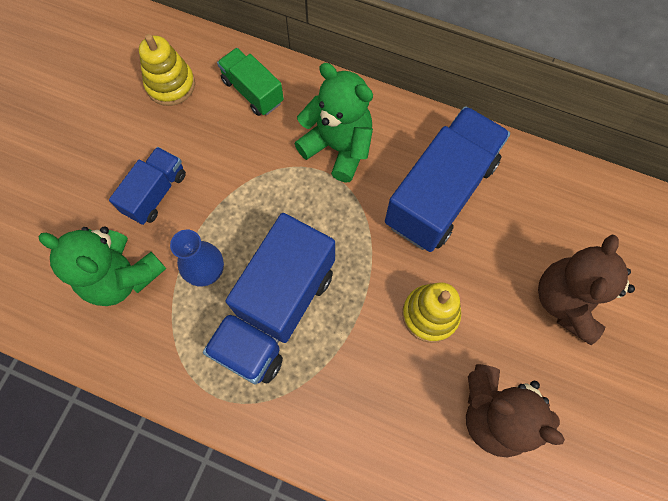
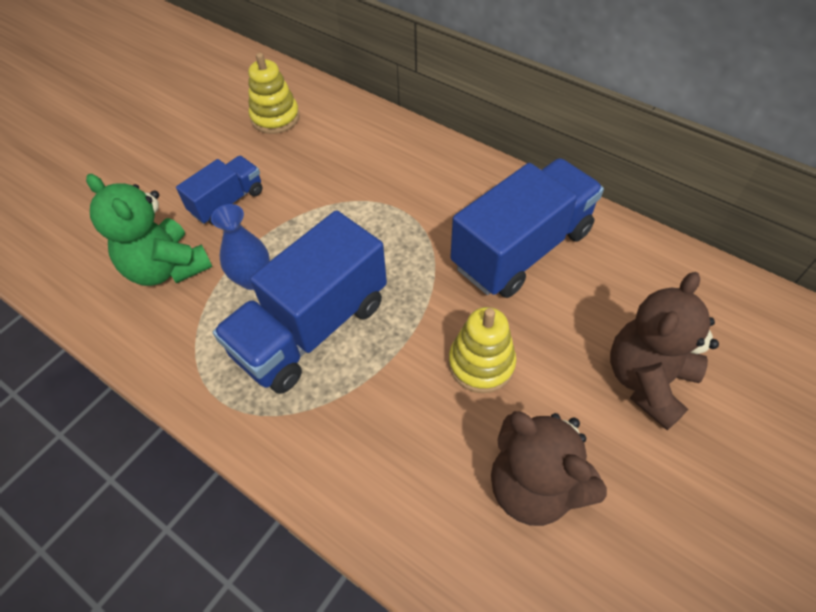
camera: 15 degrees right, 15 degrees down
(252, 91) = (351, 133): green truck -> none
(338, 147) = (422, 191): green teddy bear -> none

